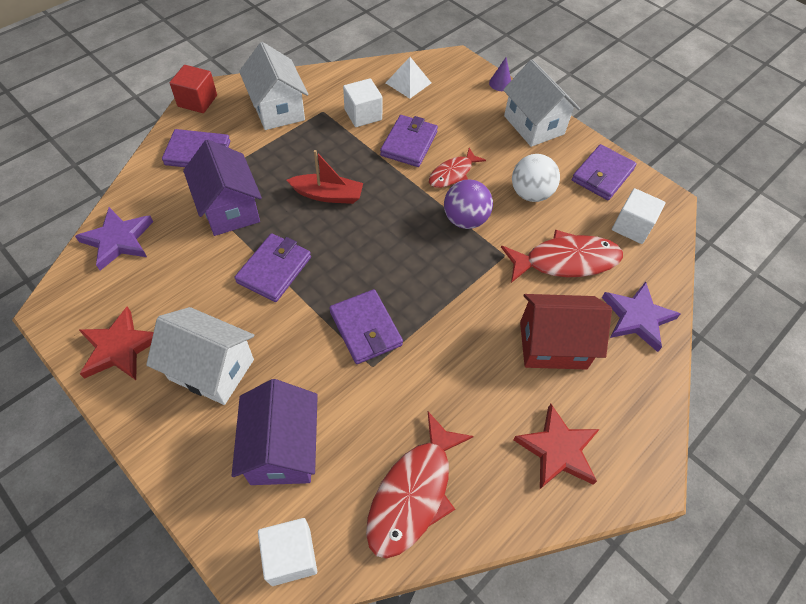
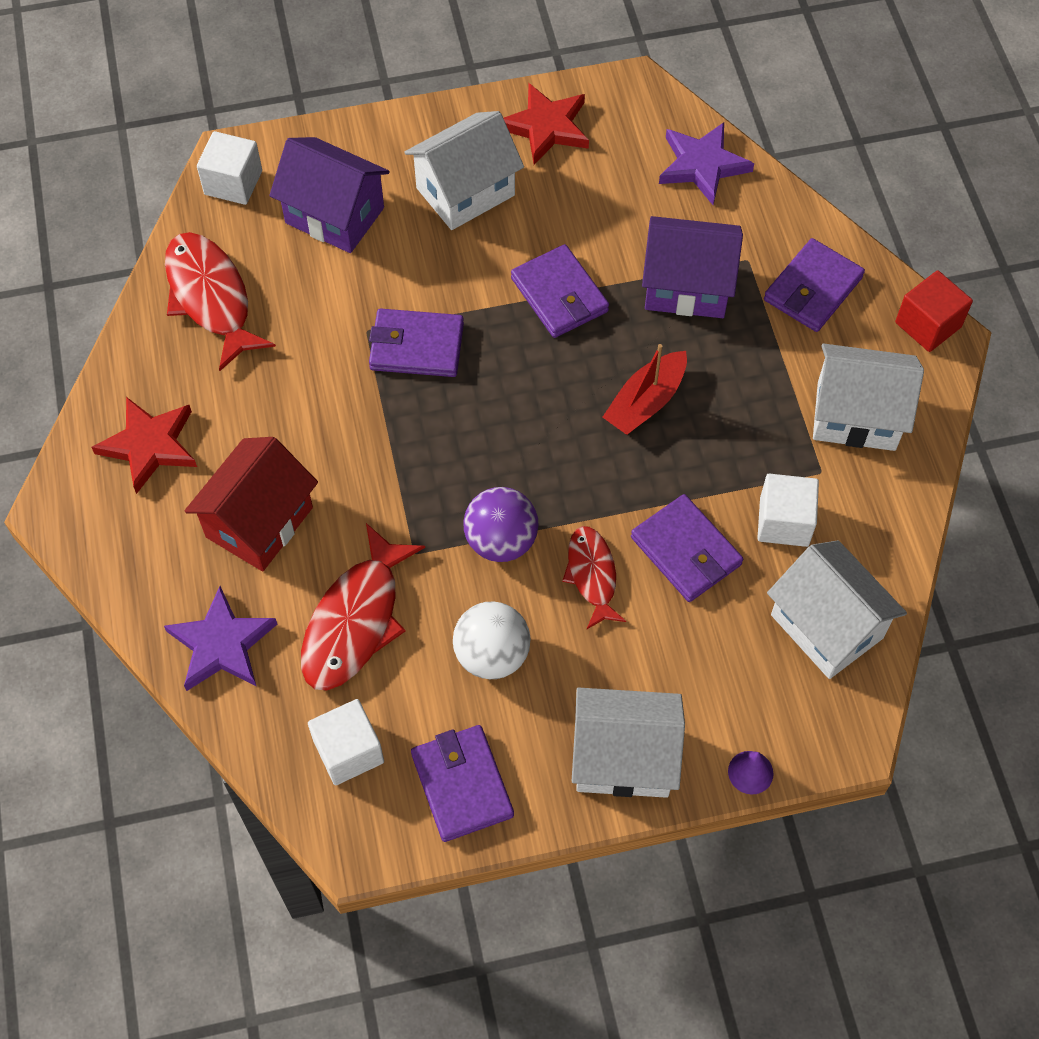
camera: 125 degrees right, 5 degrees up
(408, 83) = (827, 626): white pyramid -> white house

